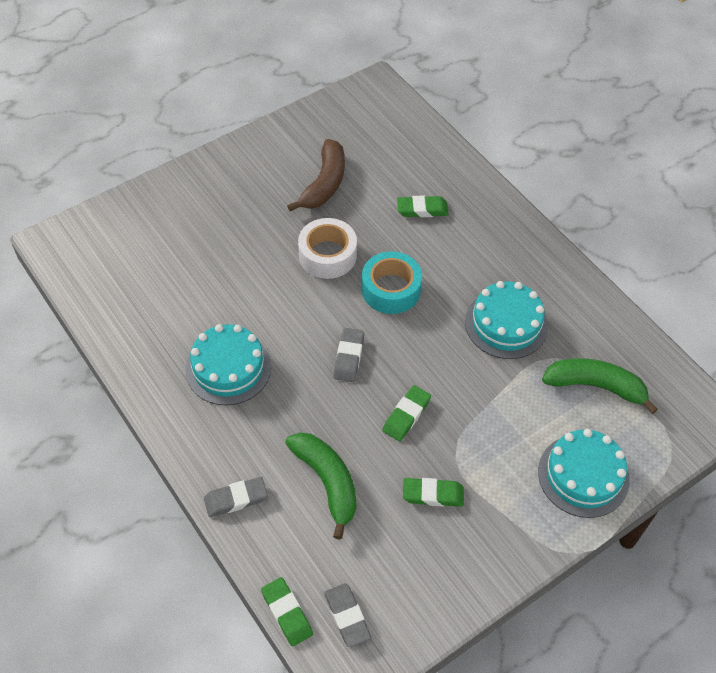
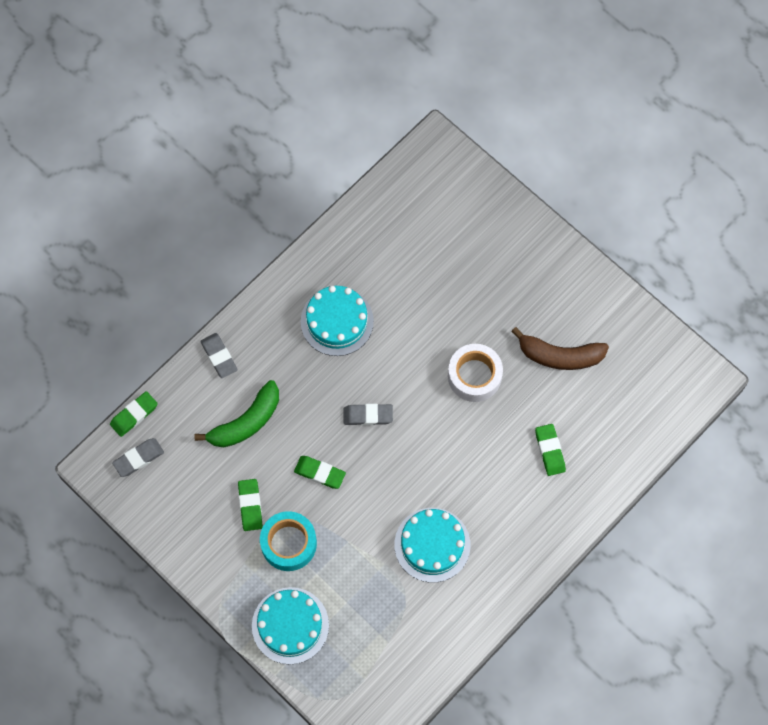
camera: 80 degrees right, 15 degrees up
(391, 289) = (448, 438): turquoise tape -> turquoise tape (289, 543)
(596, 386) = (381, 630): green banana -> none

